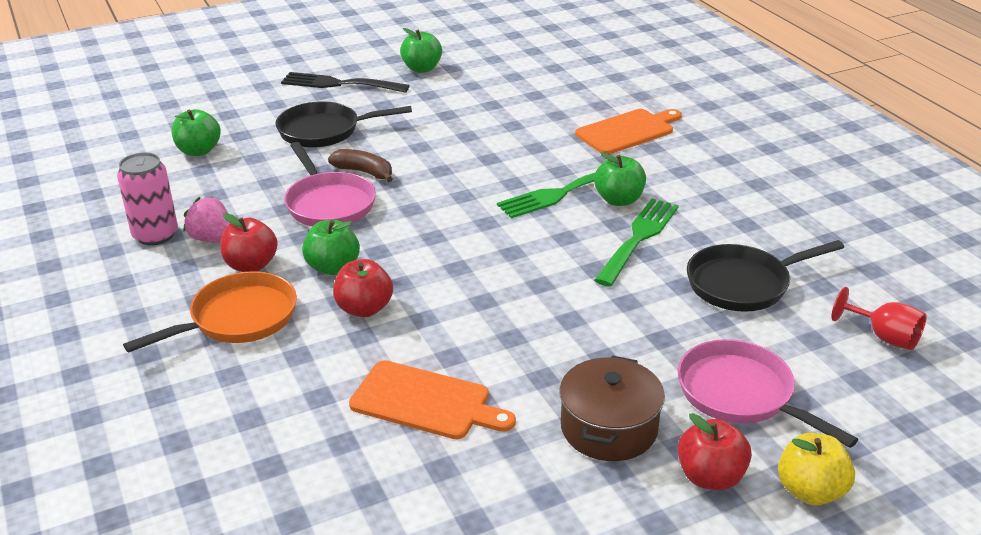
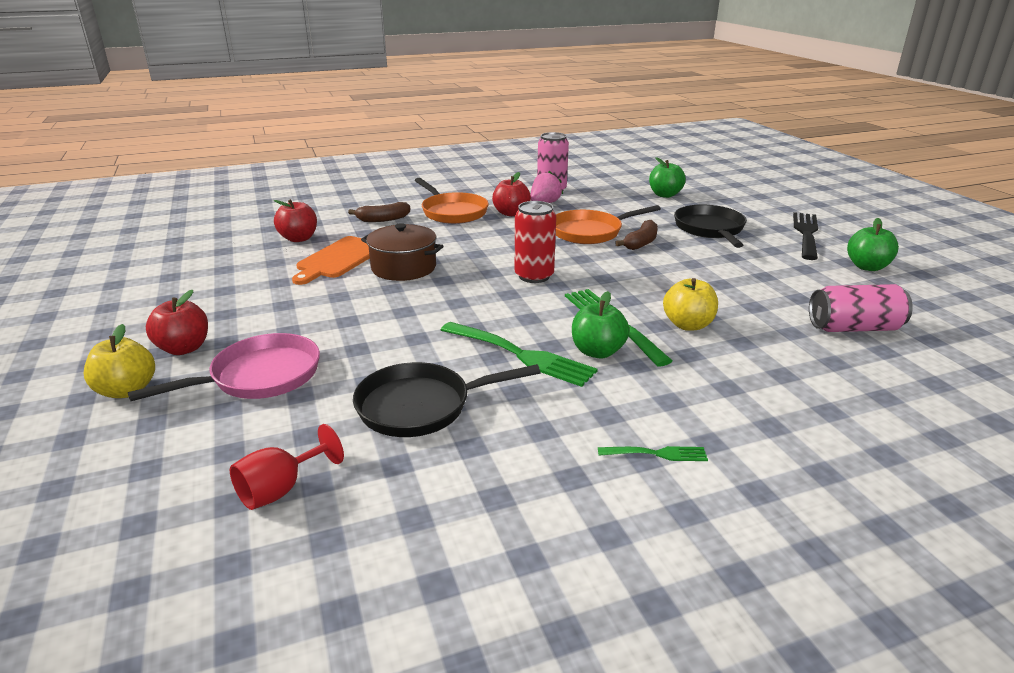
camera: 95 degrees right, 5 degrees down
(262, 386) = (383, 219): none -> brown banana
(328, 204) = (590, 232): pink pan -> orange pan
(333, 267) = (502, 234): green apple -> none
(364, 309) = (449, 243): red apple -> red apple (299, 238)
(463, 238) = (534, 276): none -> red can
(542, 91) = (853, 328): none -> pink can
(556, 157) = (688, 325): none -> yellow apple
(609, 428) = (267, 315): brown pot -> brown pot (403, 268)
(627, 131) = (766, 374): orange cutting board -> none
(743, 284) = (421, 406): black pan -> black pan turned 90 degrees counterclockwise
(749, 178) = (657, 454): none -> green fork

